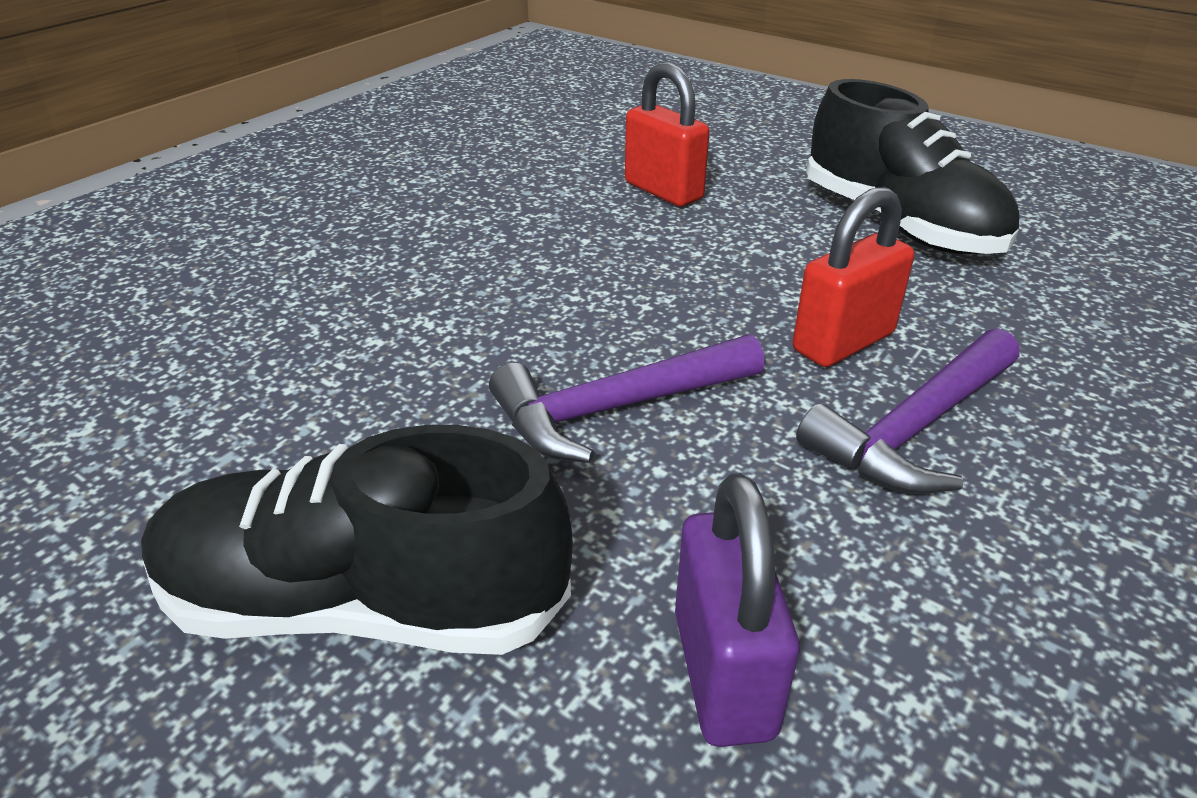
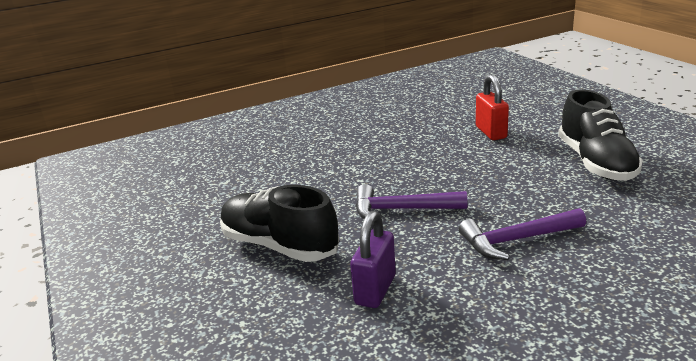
camera: 30 degrees right, 10 degrees down
(843, 342) = (517, 205): red padlock -> none

